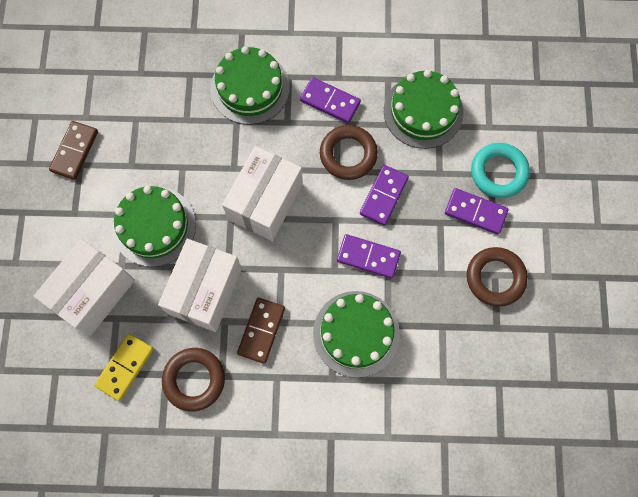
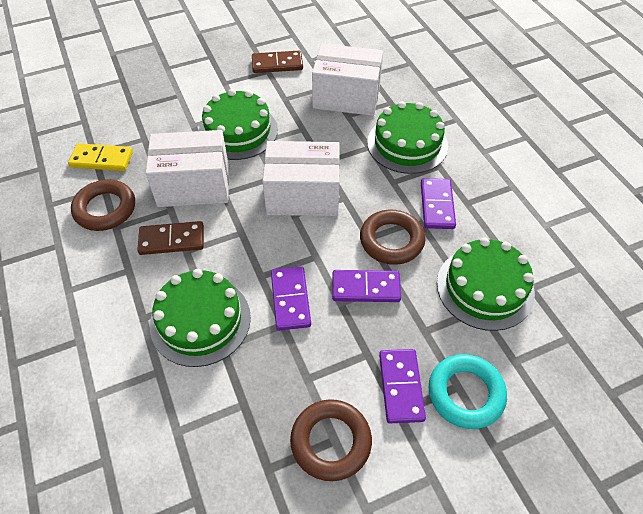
camera: 65 degrees right, 20 degrees down
(93, 293) = (160, 117): white box -> white box (346, 97)

